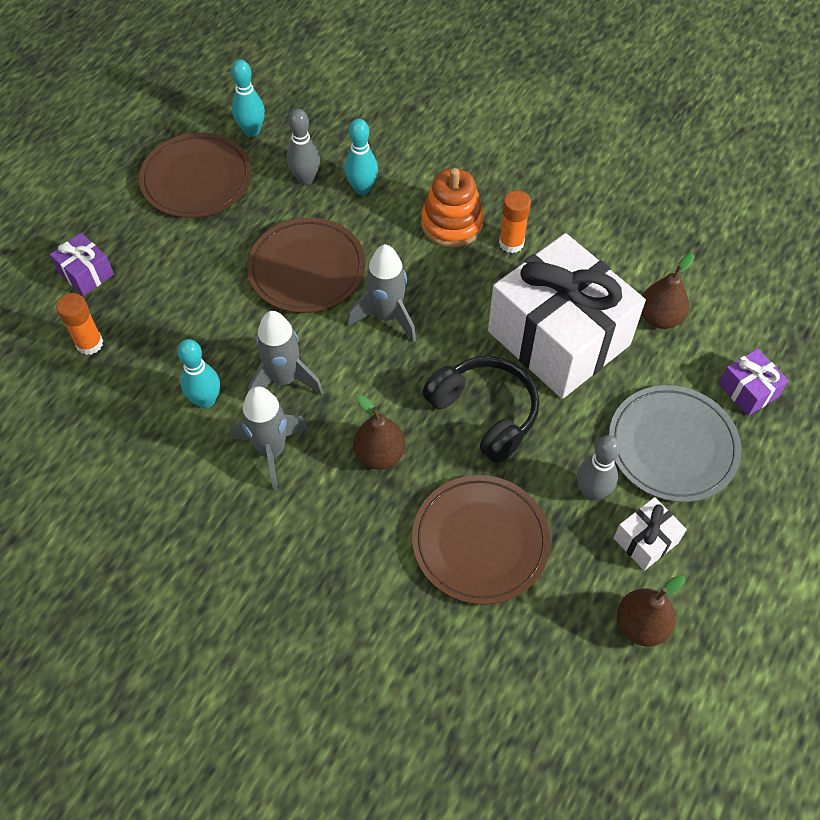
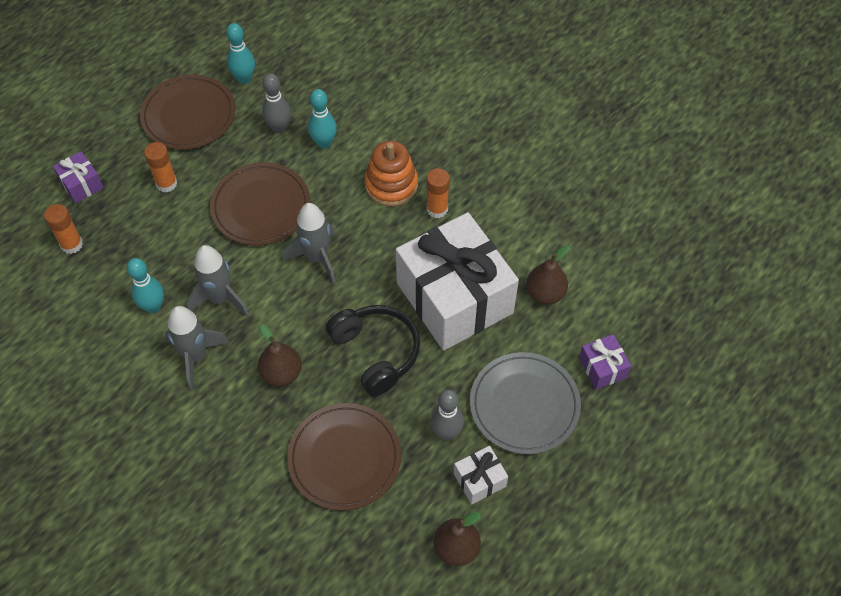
camera: 10 degrees right, 0 degrees up
(188, 258) = (166, 183): none -> orange glue stick

